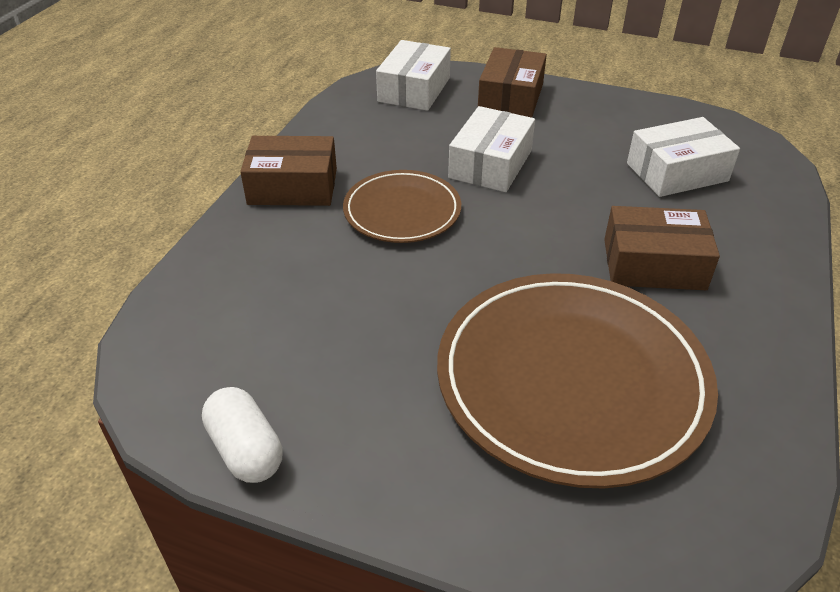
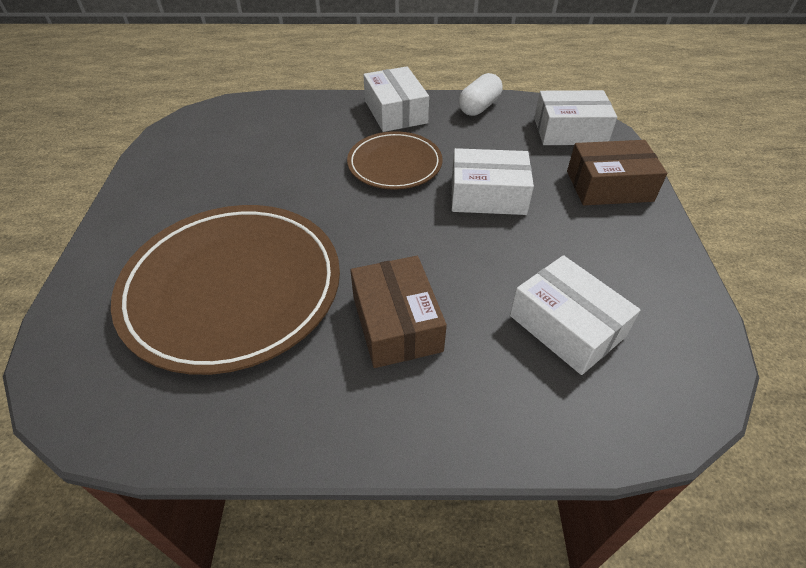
camera: 70 degrees right, 5 degrees up
(245, 449) = (151, 161): white capsule -> white capsule (479, 107)
(293, 186) = (395, 112): brown box -> white box

